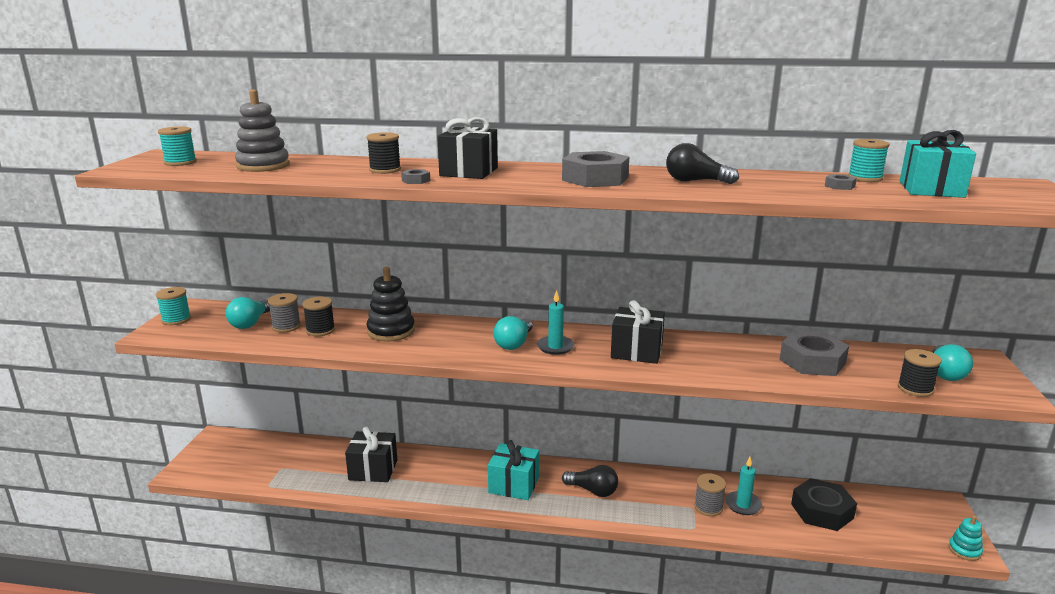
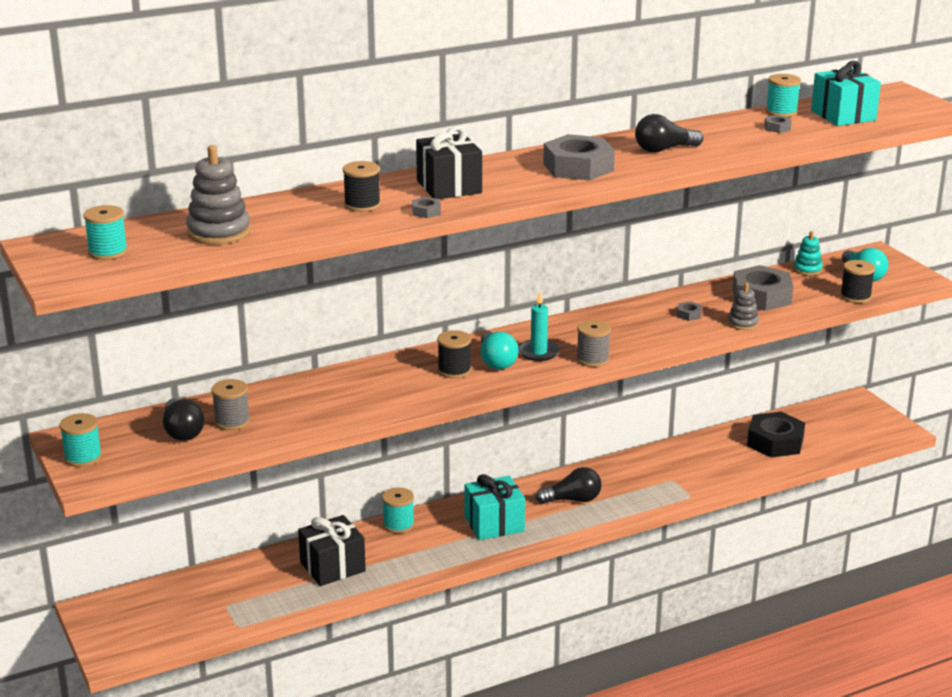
camera: 35 degrees left, 5 degrees up
(250, 323) = (182, 431): turquoise light bulb -> black light bulb
(320, 330) = (278, 413): black spool -> black spool (454, 370)
(391, 331) = (355, 389): black stacking toy -> none
(450, 458) = (398, 525): none -> turquoise spool
(636, 351) = (614, 333): black gift -> none
(708, 507) = (685, 474): grey spool -> grey spool (592, 359)
(722, 356) = (689, 314): none -> grey nut
(743, 505) = (710, 461): turquoise candle -> none
(765, 377) = (742, 323): none -> grey stacking toy
(964, 550) = (897, 432): turquoise stacking toy -> turquoise stacking toy (807, 269)

